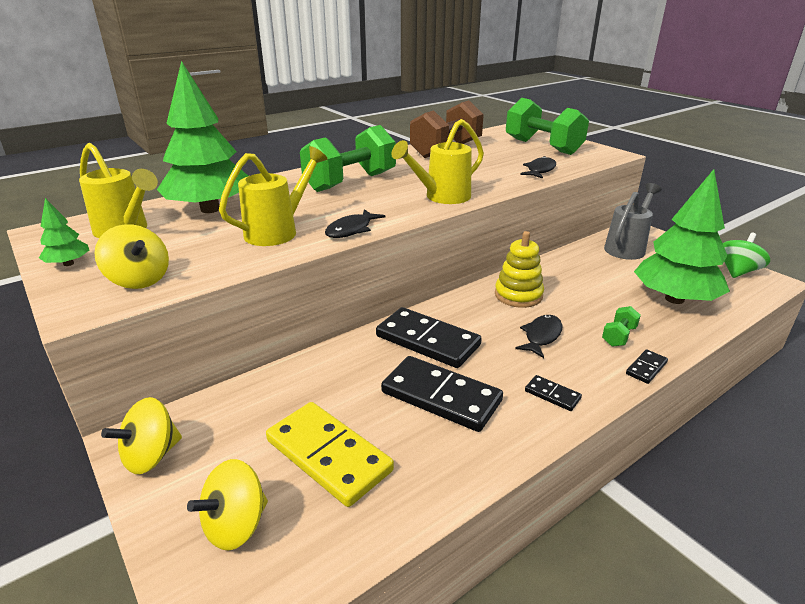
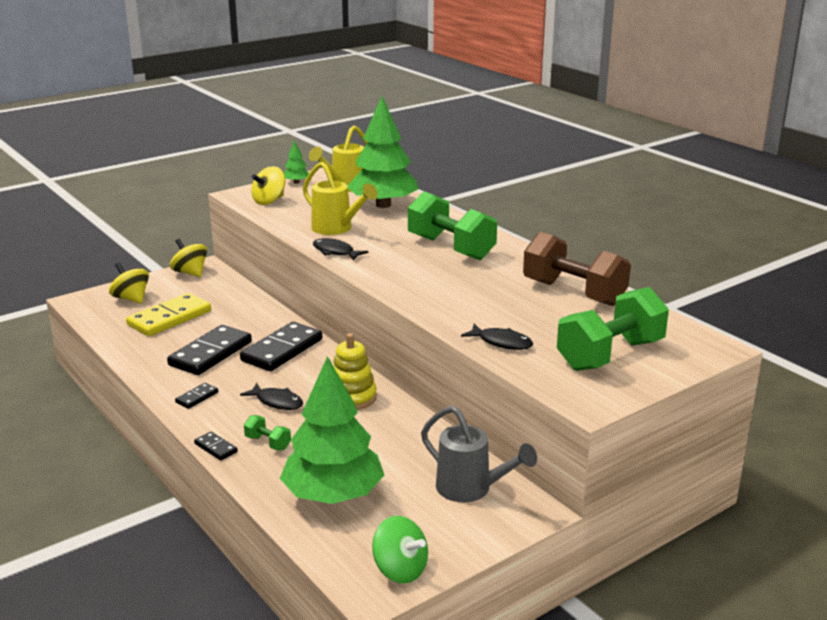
camera: 90 degrees right, 5 degrees down
(441, 197) = (408, 286): yellow watering can -> none

